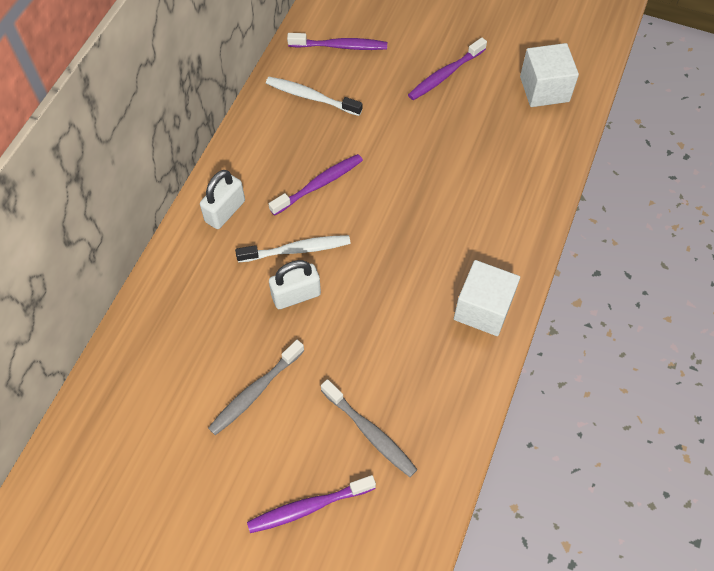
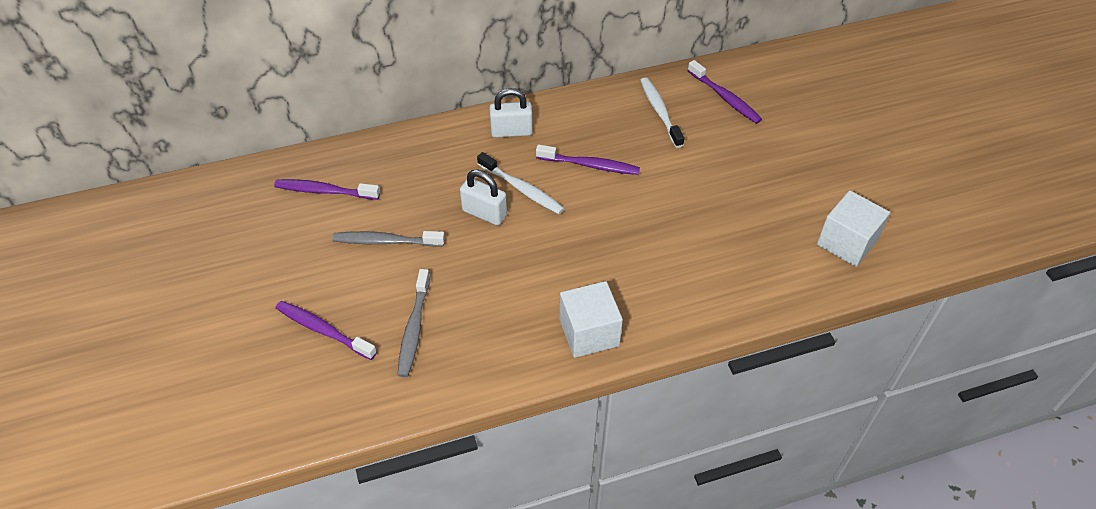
camera: 50 degrees right, 10 degrees down
(445, 74) = (779, 172): purple toothbrush -> purple toothbrush (325, 191)

